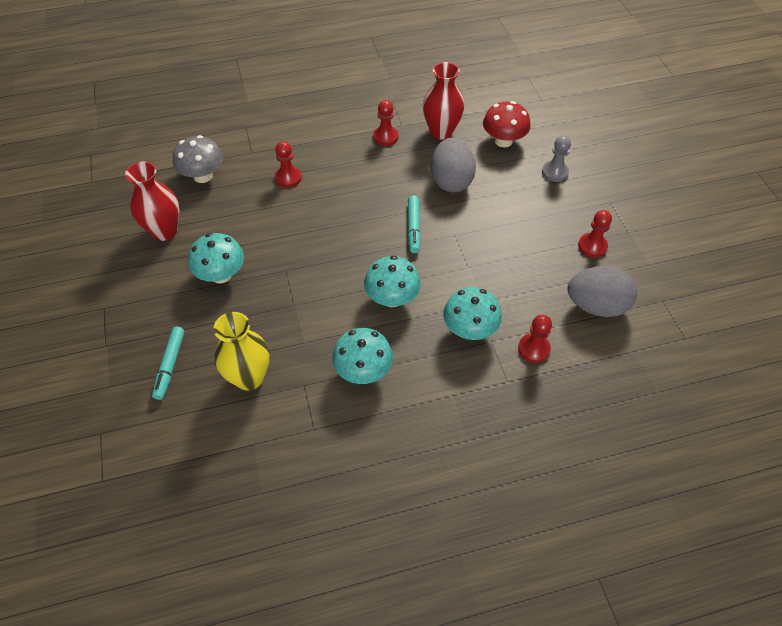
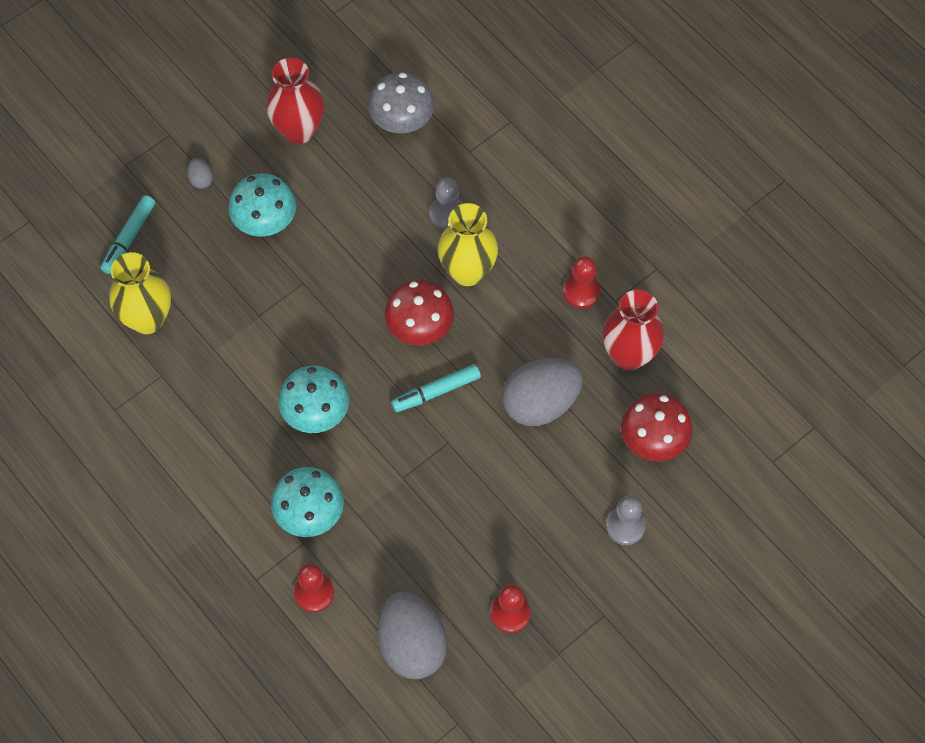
camera: 65 degrees right, 10 degrees up
(157, 301) = (201, 179): none -> grey egg
(170, 365) = (129, 238): turquoise marker -> turquoise marker turned 45 degrees counterclockwise
(288, 178) = (447, 214): red pawn -> grey pawn
(336, 182) = (467, 271): none -> yellow vase
(361, 220) = (419, 327): none -> red mushroom
(363, 371) = (204, 425): turquoise mushroom -> none

